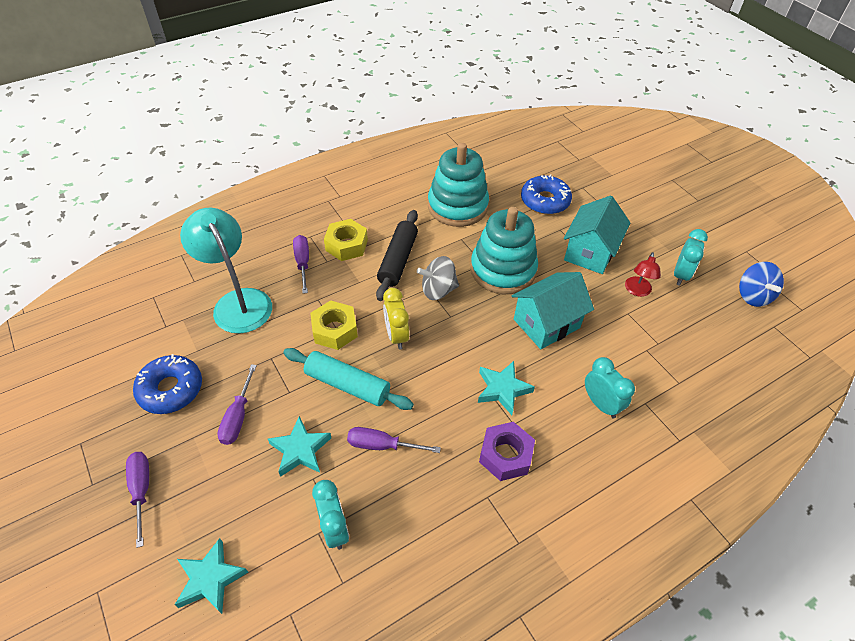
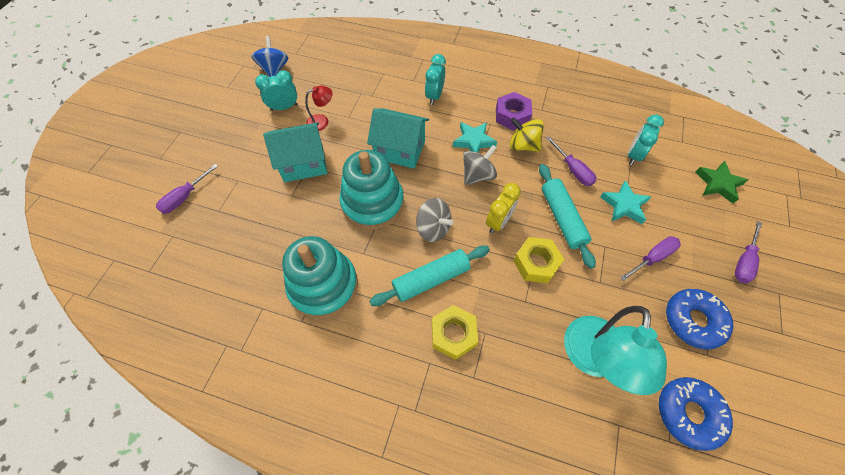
camera: 130 degrees left, 10 degrees up
(210, 579) = (718, 184): turquoise star -> green star
(303, 263) = (506, 350): purple screwdriver -> purple screwdriver (185, 197)
(398, 260) = (431, 279): black rolling pin -> turquoise rolling pin
(455, 428) = (523, 145): none -> yellow spinning top
(458, 359) = (477, 175): none -> grey spinning top
(545, 201) = (261, 226): blue donut -> blue donut (688, 413)
(753, 296) = (274, 69): blue spinning top -> blue spinning top turned 45 degrees counterclockwise

